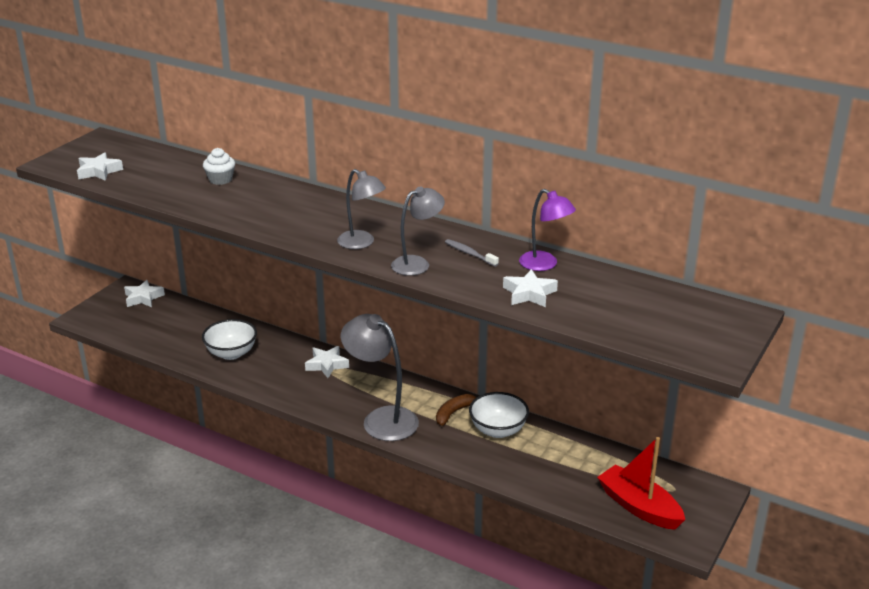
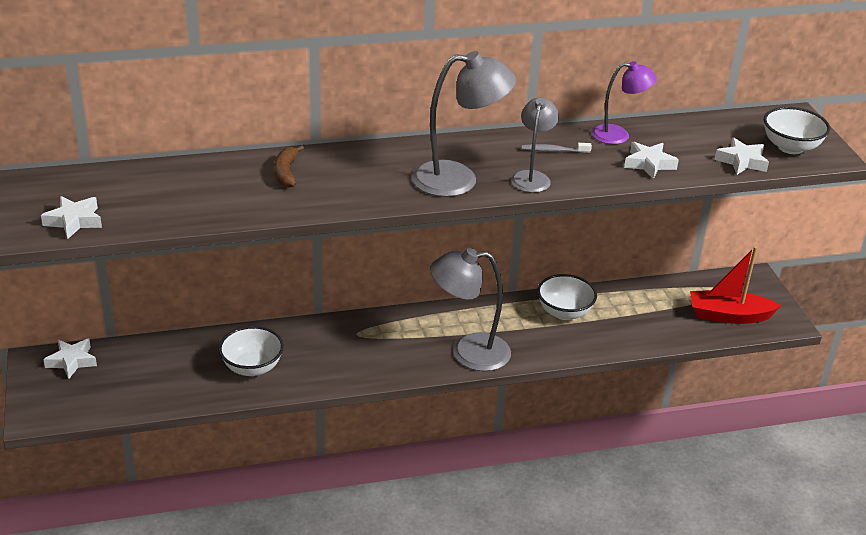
camera: 45 degrees left, 5 degrees up
(220, 179) = (221, 175): white cupcake -> none
(327, 365) = (354, 331): white star -> white star (741, 161)
(361, 243) = (458, 180): grey lamp -> grey lamp, size x1.61
(454, 413) = (514, 316): brown banana -> brown banana (286, 172)
(688, 336) = (790, 147): none -> white bowl

